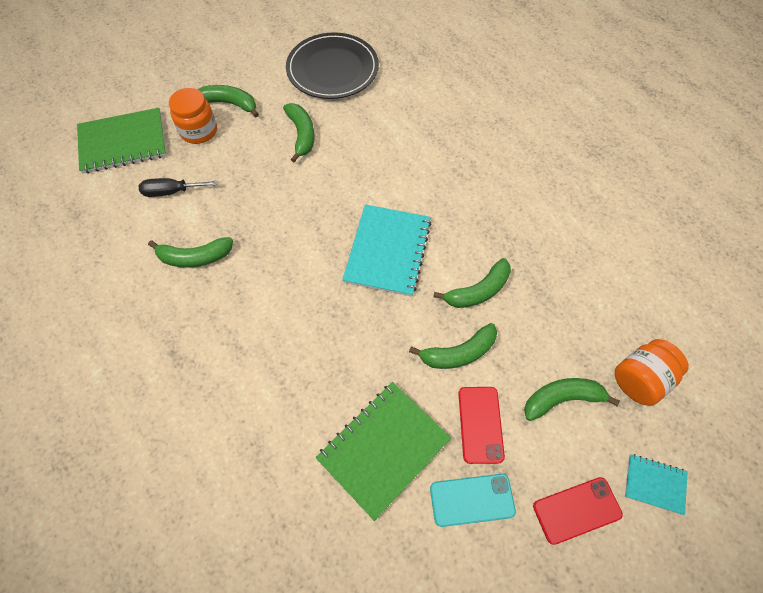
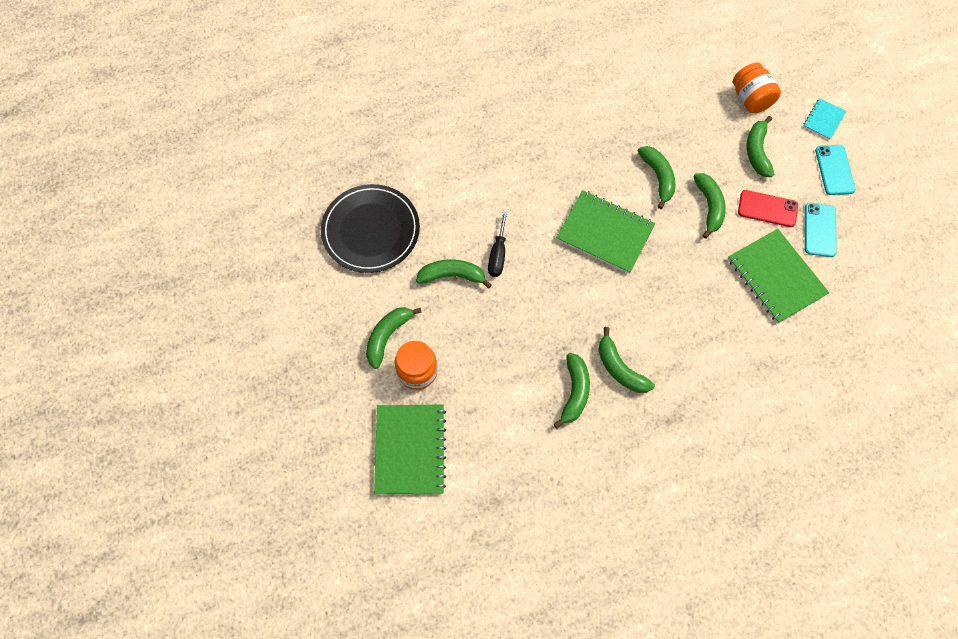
camera: 75 degrees left, 5 degrees up
(171, 192) = (491, 406): black screwdriver -> black screwdriver (498, 254)
(228, 294) = (619, 368): none -> green banana
(387, 251) = (605, 233): turquoise notebook -> green notebook
(577, 510) = (834, 170): red phone -> turquoise phone

